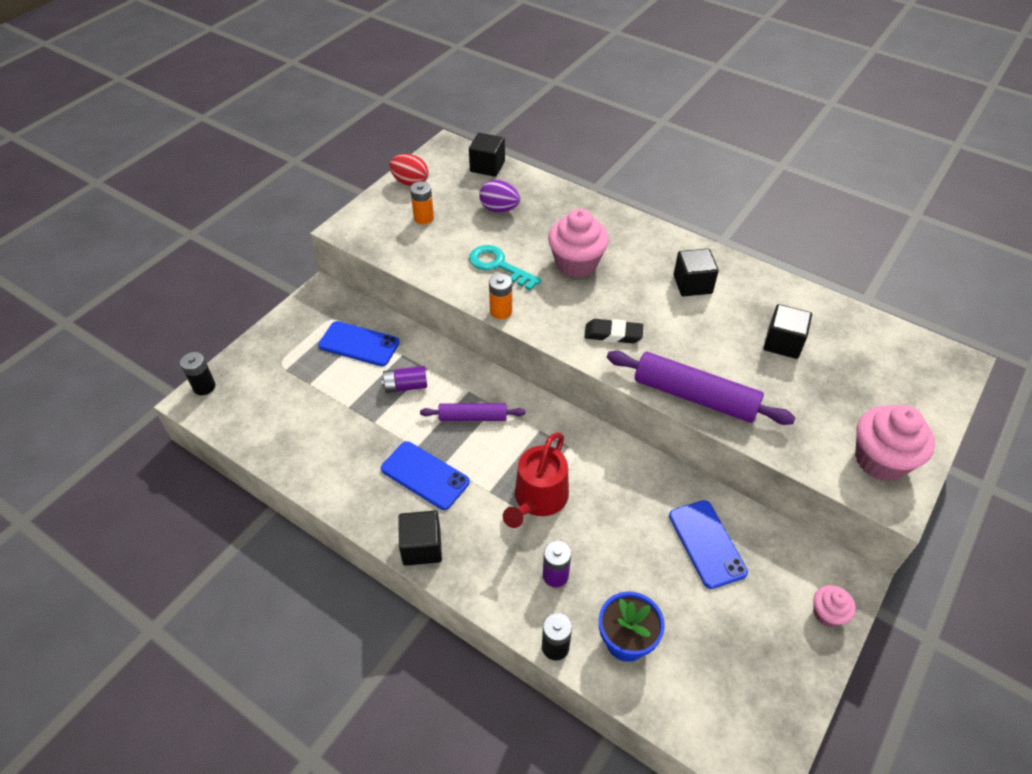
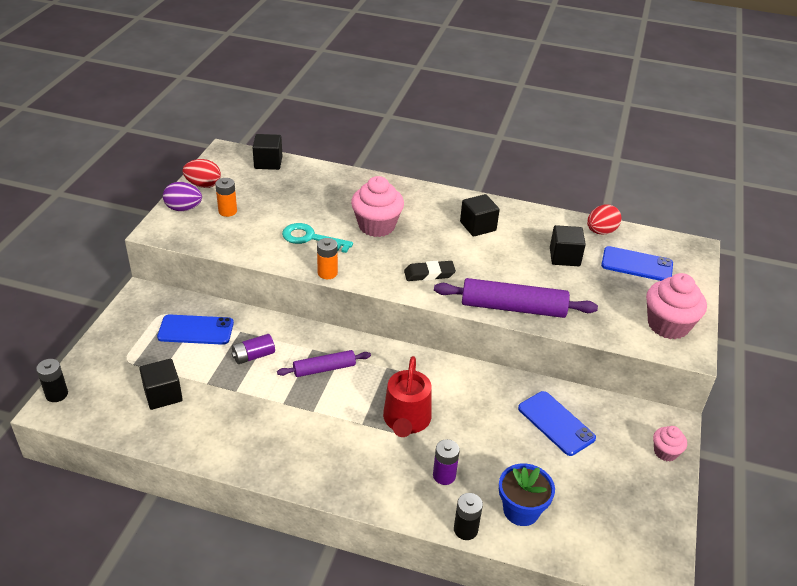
camera: 20 degrees left, 10 degrees down
(422, 547) = (320, 481): black cube -> black cube (163, 395)
(425, 475) = (300, 424): blue phone -> blue phone (637, 265)
(499, 209) = (293, 194): purple egg -> purple egg (183, 208)
(841, 318) = (601, 231): none -> red egg

